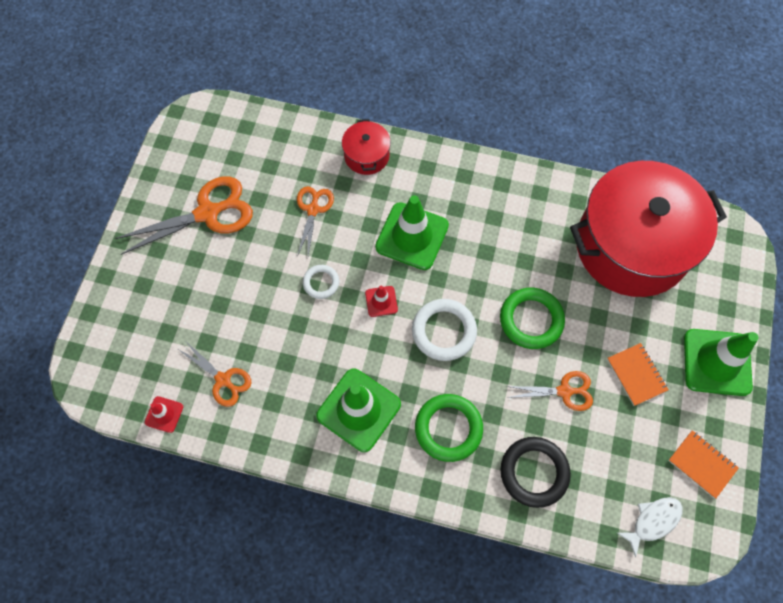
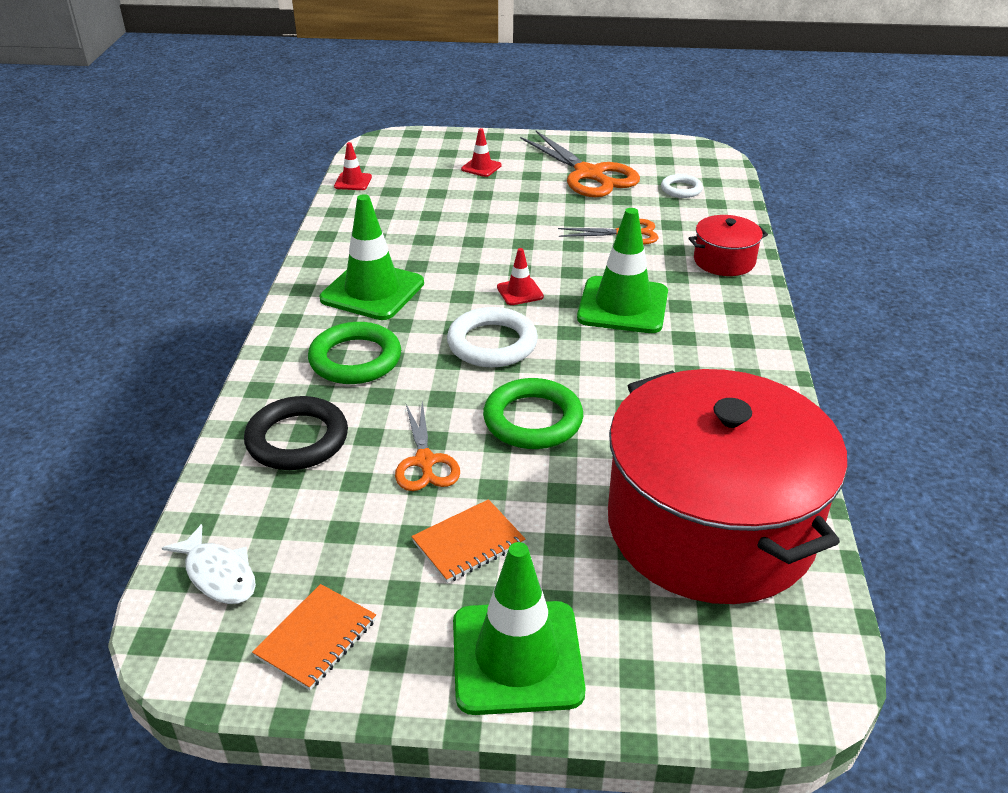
camera: 80 degrees right, 30 degrees down
(168, 297) = (481, 167): none -> red traffic cone
(223, 380) = (395, 206): orange scissors -> none
(321, 283) = (530, 249): white ring -> white ring (681, 189)

